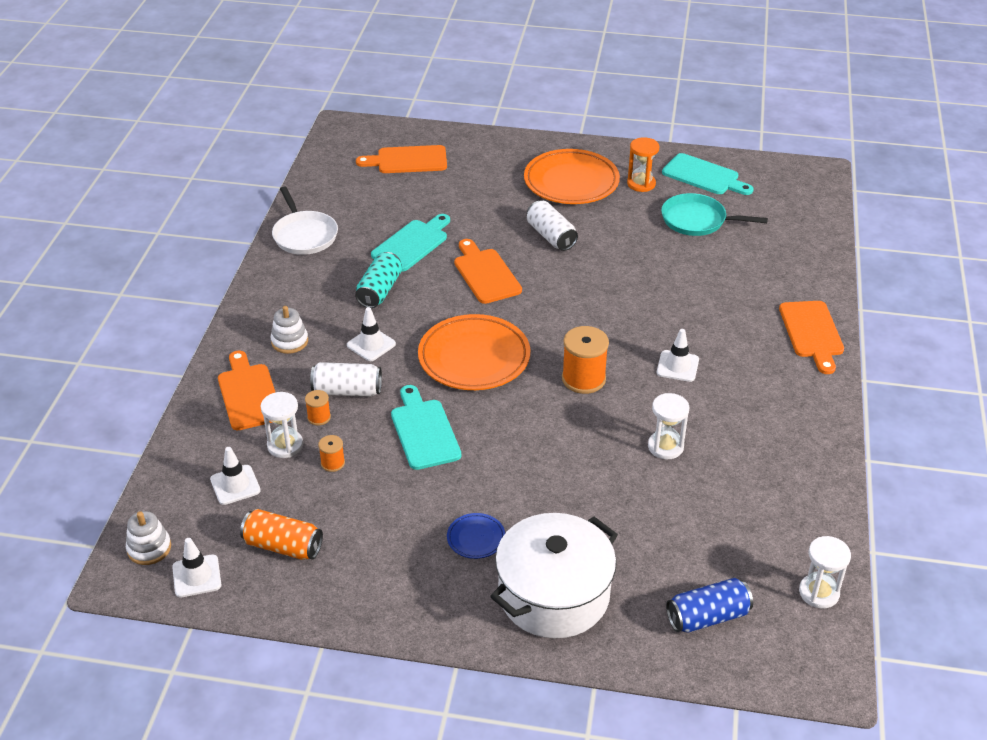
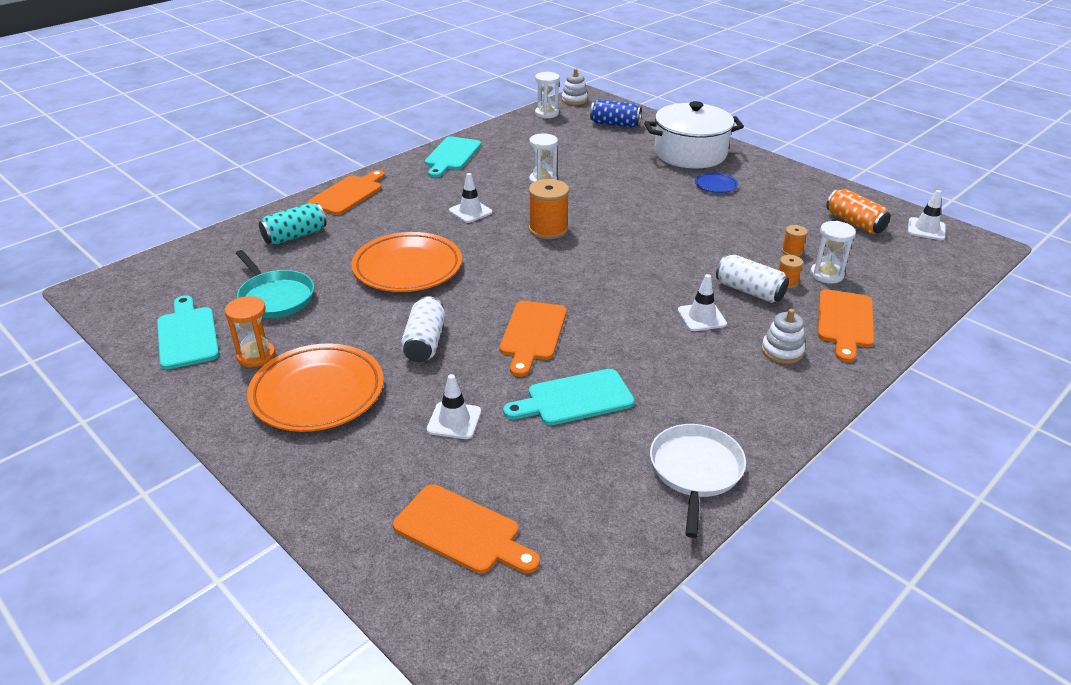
camera: 145 degrees left, 5 degrees down
(149, 548) = (962, 254): white stacking toy -> white stacking toy (574, 100)
(235, 485) = (880, 265): white traffic cone -> white traffic cone (454, 421)
(379, 291) = (654, 362): turquoise can -> turquoise can (295, 236)
(424, 431) = (704, 244): turquoise cutting board -> turquoise cutting board (451, 156)
(474, 358) = (618, 273): orange plate -> orange plate (407, 268)

